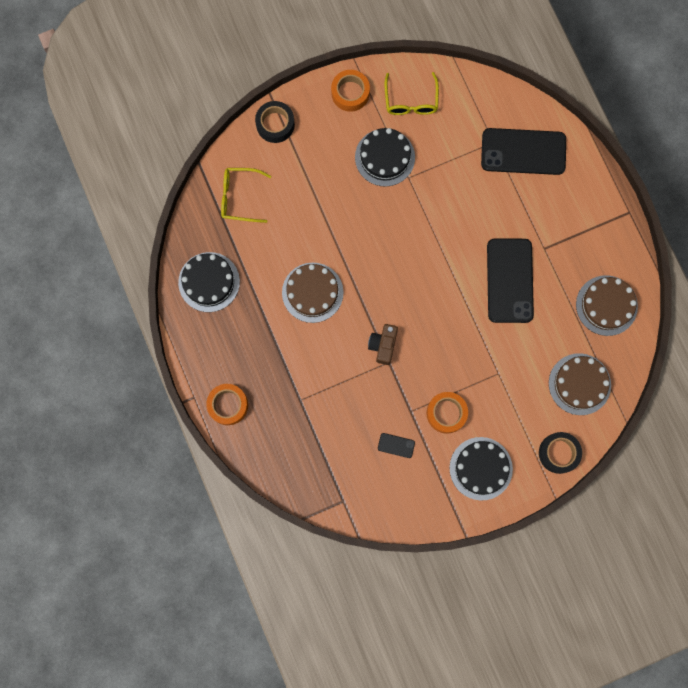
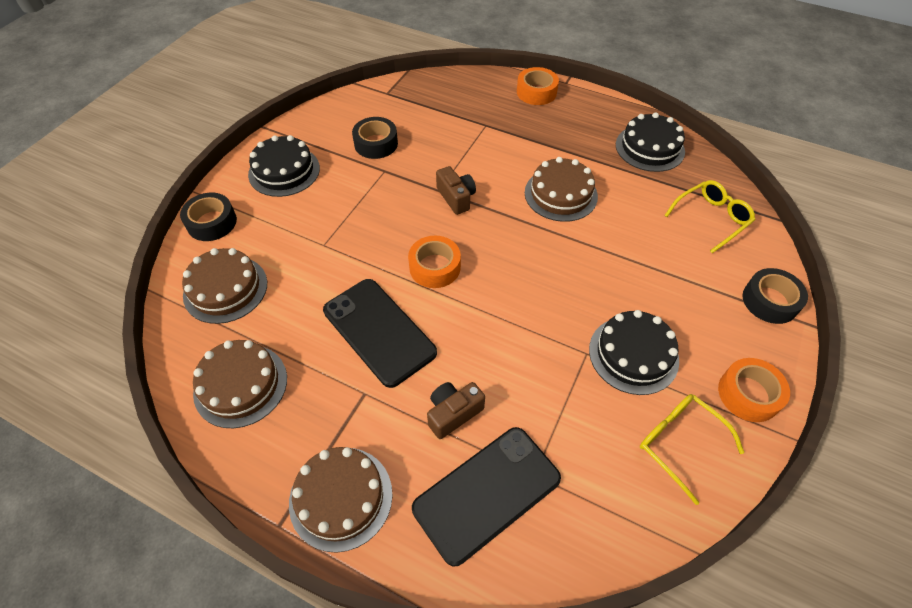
camera: 140 degrees right, 25 degrees down
(396, 445) = (376, 144): black phone -> black tape
(446, 413) = (350, 187): orange tape -> orange tape (435, 267)
(507, 201) = (453, 413): none -> brown camera
(592, 203) = (341, 497): none -> brown cake

